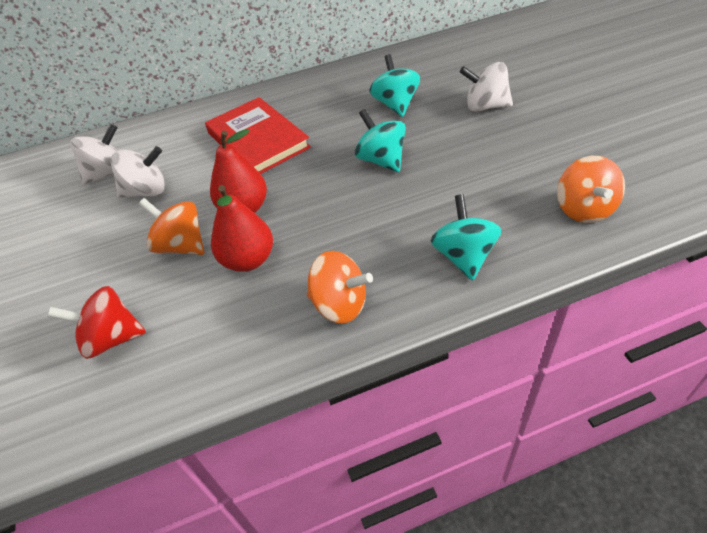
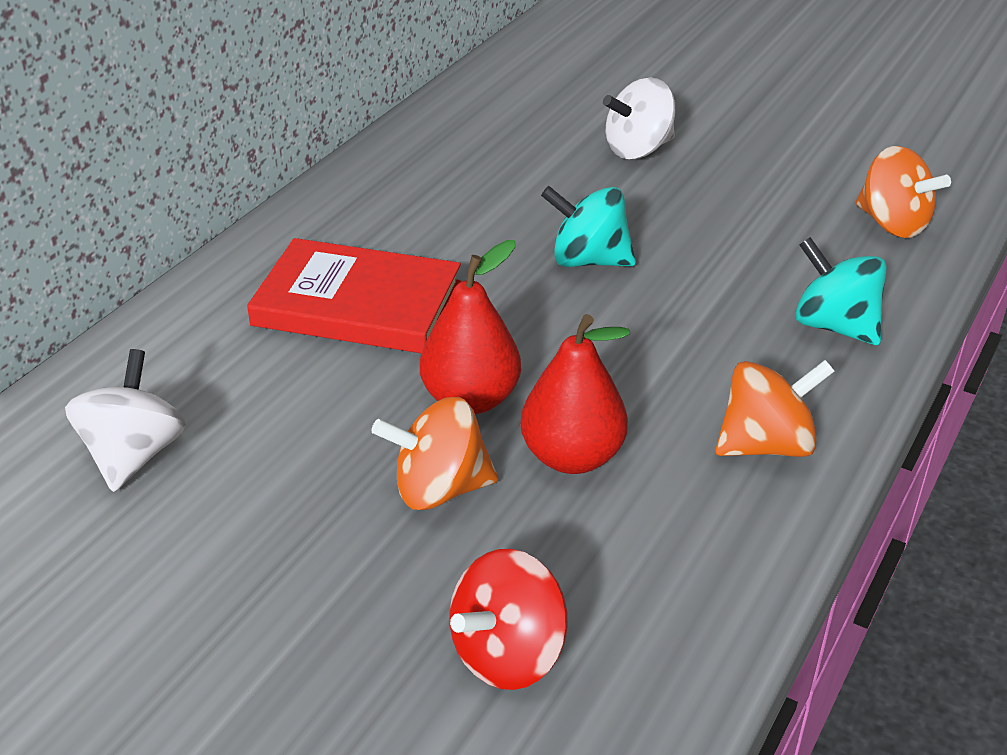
camera: 45 degrees left, 10 degrees down
(147, 191) = (260, 448): white spinning top -> none
(395, 104) = (512, 185): turquoise spinning top -> none

